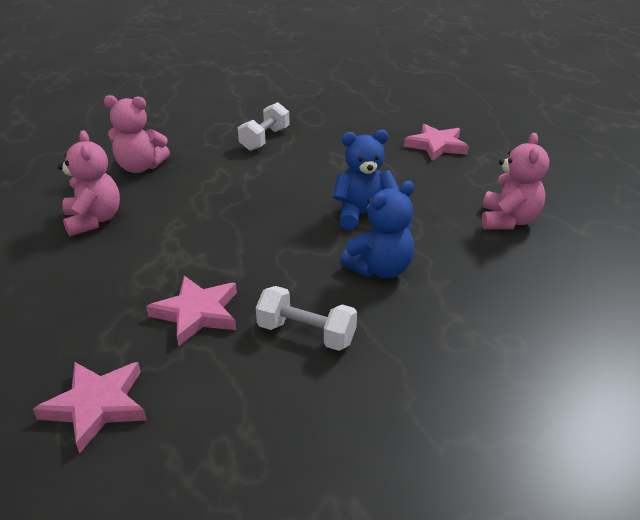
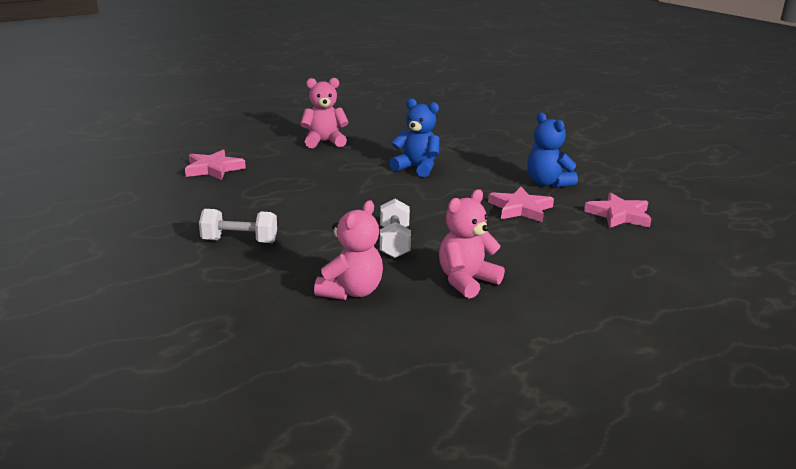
camera: 115 degrees left, 10 degrees down
(140, 167) = (351, 292): pink teddy bear -> pink teddy bear turned 45 degrees clockwise
(306, 334) = (498, 178): white dumbbell -> white dumbbell (394, 242)
(363, 215) = (355, 180): blue teddy bear -> blue teddy bear (547, 183)

